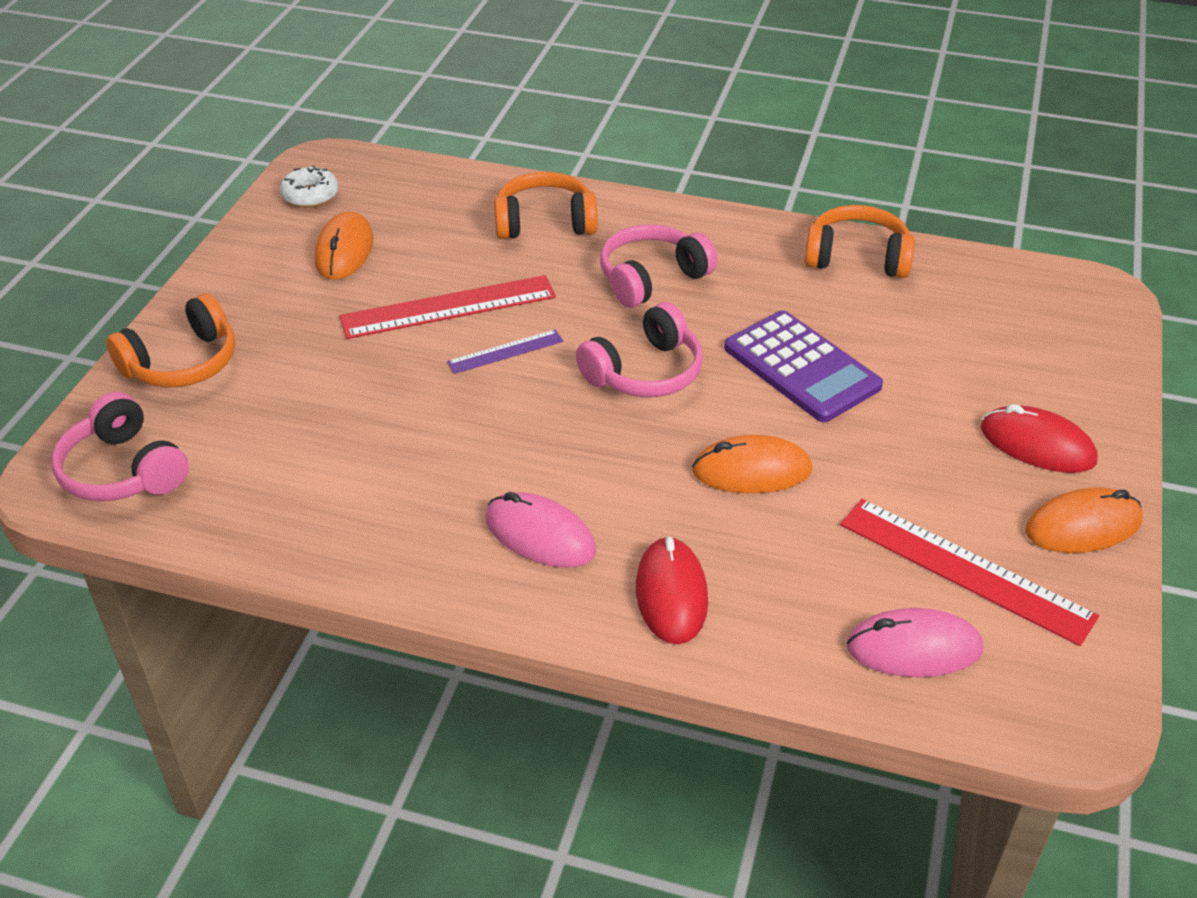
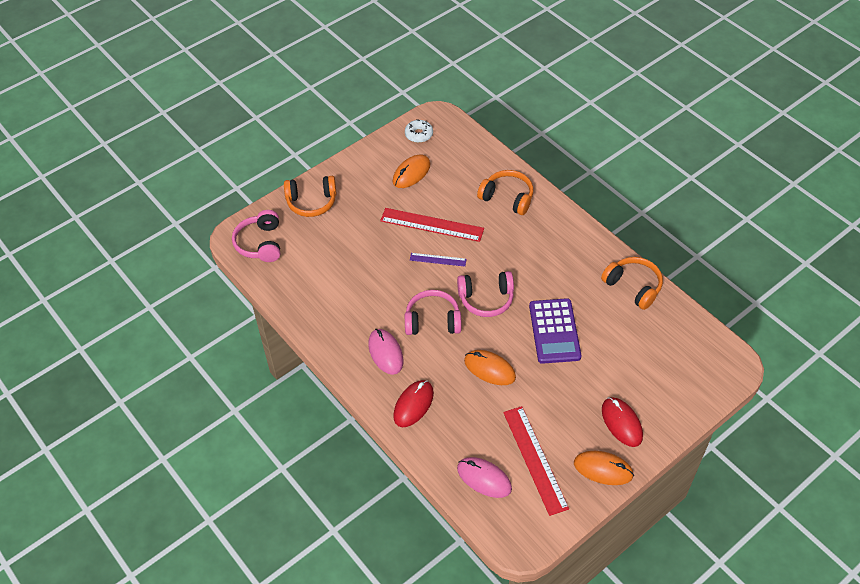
camera: 35 degrees right, 10 degrees up
(651, 278) = (529, 252): pink headphones -> pink headphones (432, 320)

